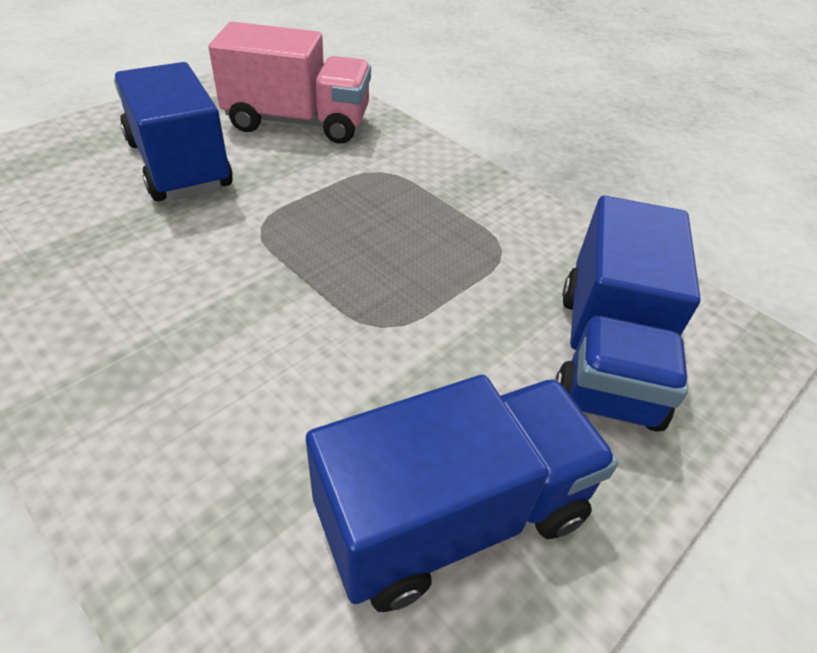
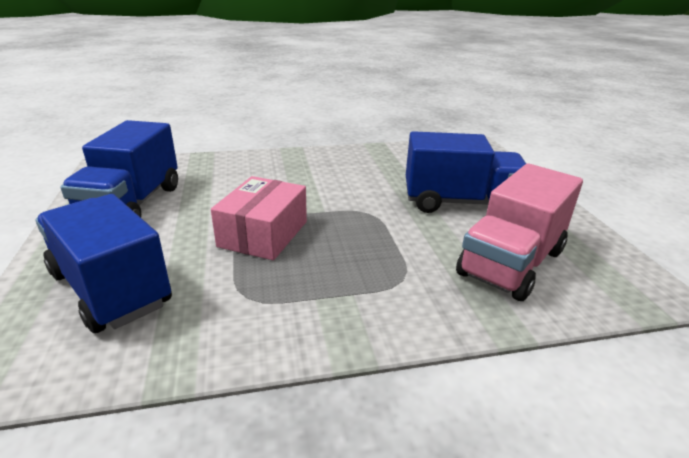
camera: 125 degrees right, 15 degrees down
(391, 292) = (263, 234): none -> pink box

